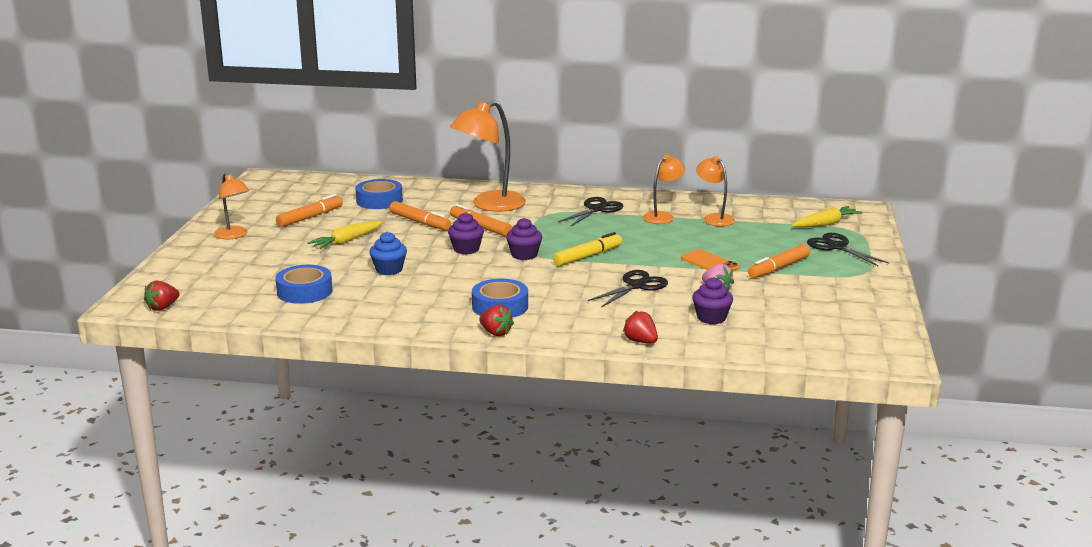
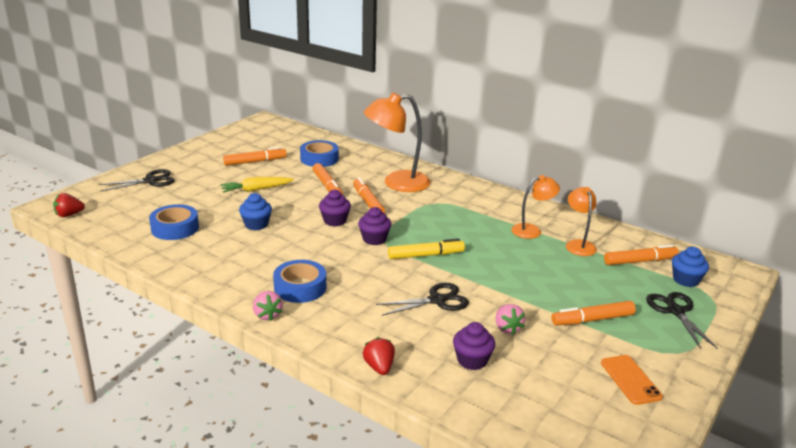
camera: 25 degrees right, 5 degrees up
(234, 235) = (187, 165): orange lamp -> none
(496, 333) = (267, 315): red strawberry -> pink strawberry
(596, 209) = (480, 208): black scissors -> black scissors (150, 181)
(710, 263) = (529, 294): orange phone -> orange phone (630, 380)
(777, 219) = (640, 261): none -> orange marker
(825, 224) = (685, 280): yellow carrot -> blue cupcake

